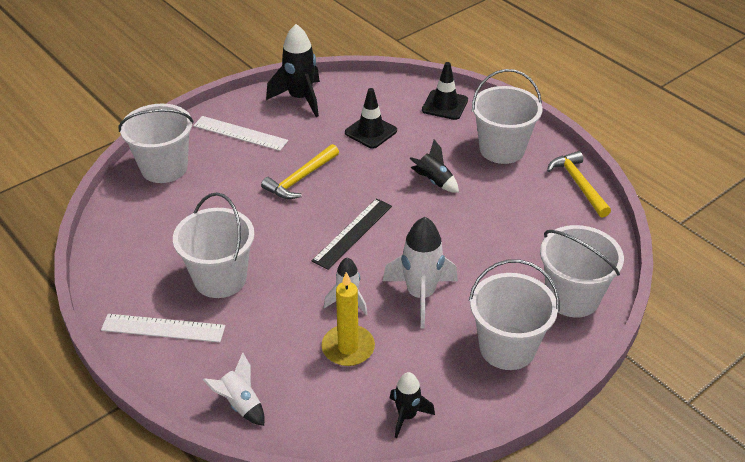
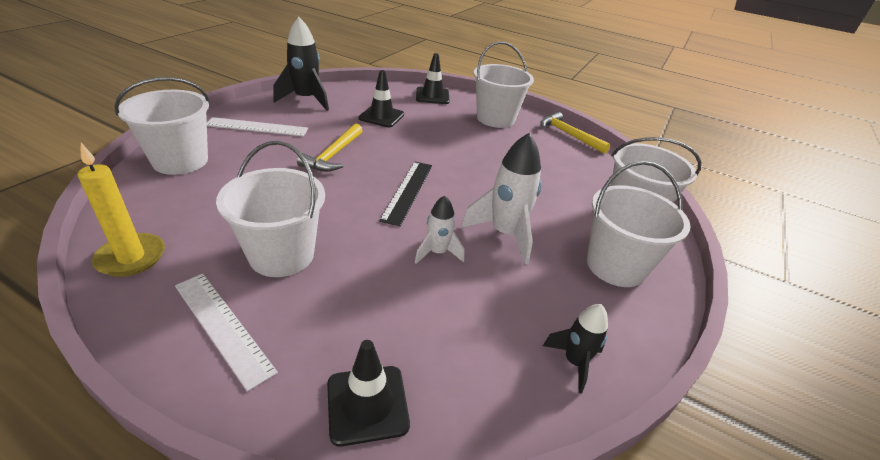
camera: 25 degrees left, 5 degrees down
(163, 328) = (222, 326): white ruler -> white ruler turned 60 degrees clockwise
(240, 404) = (367, 404): white rocket -> black traffic cone
(348, 348) = (464, 300): yellow candle -> yellow candle (131, 257)
(434, 181) = (457, 144): black rocket -> none

